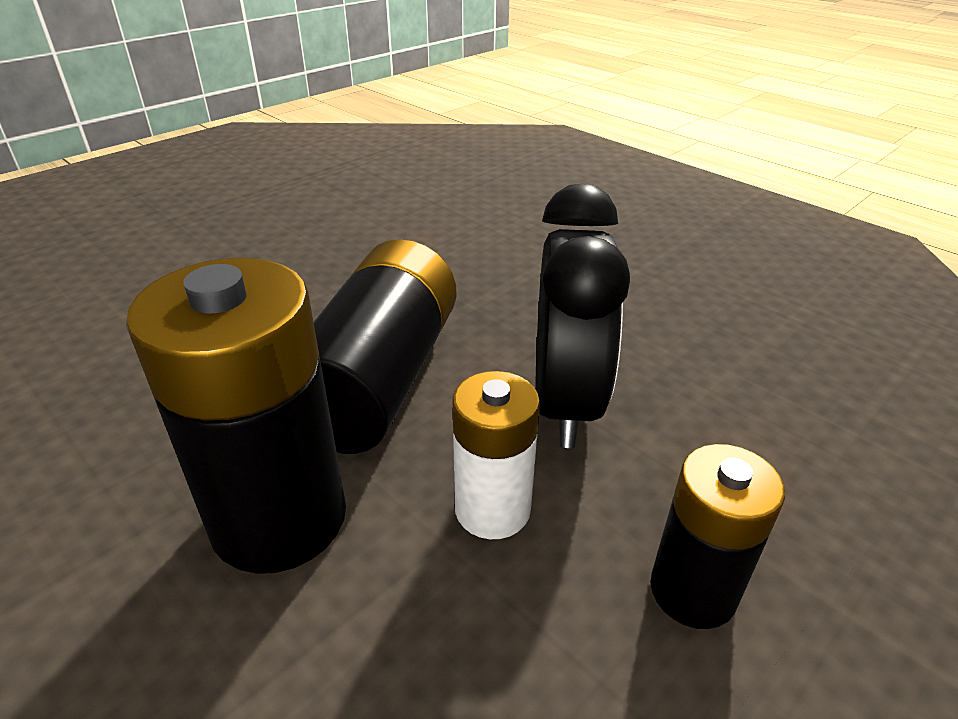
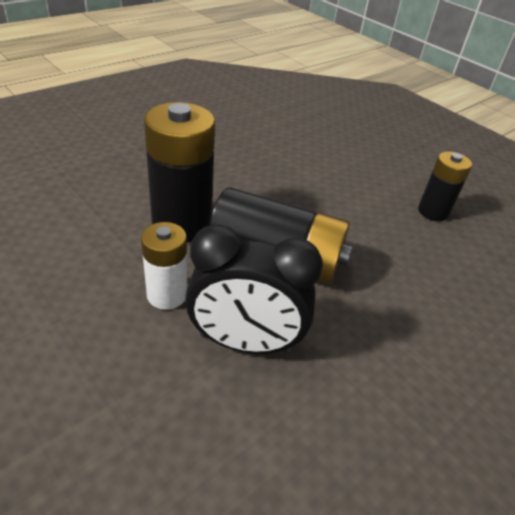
camera: 90 degrees right, 5 degrees up
(692, 591) = (88, 368): black battery -> black battery (433, 212)

